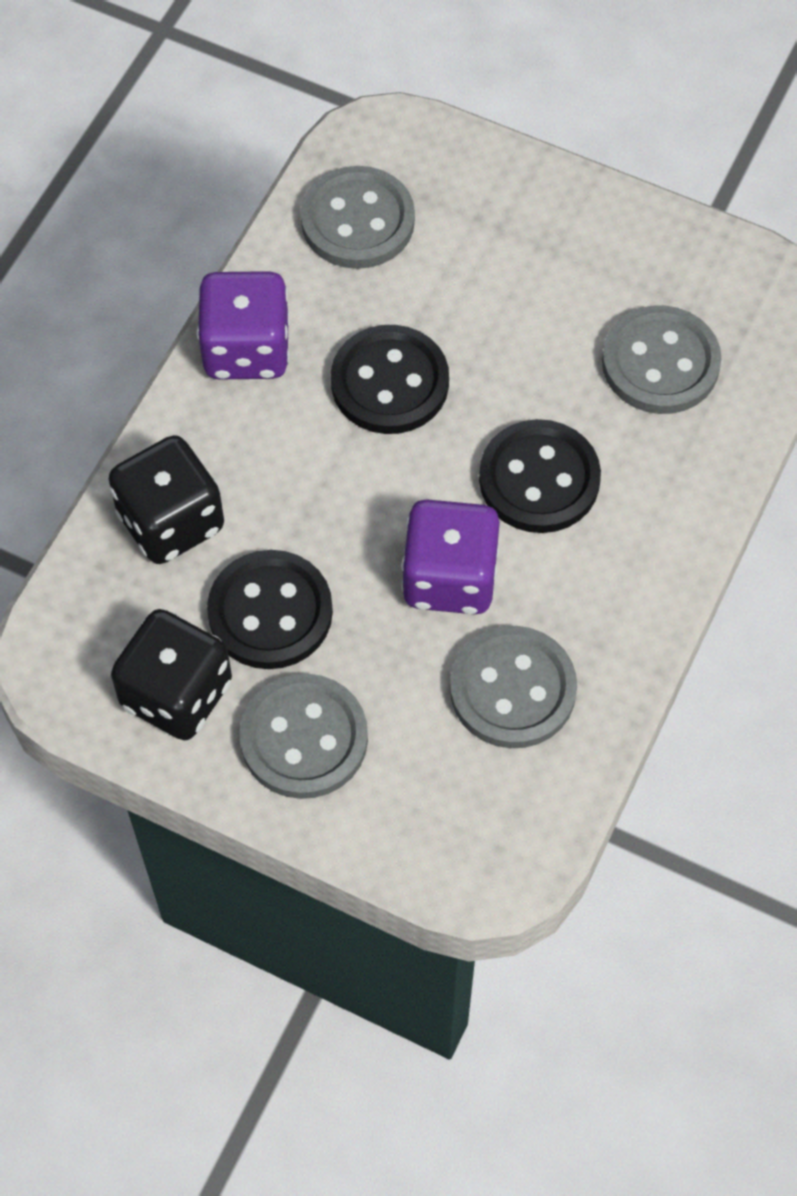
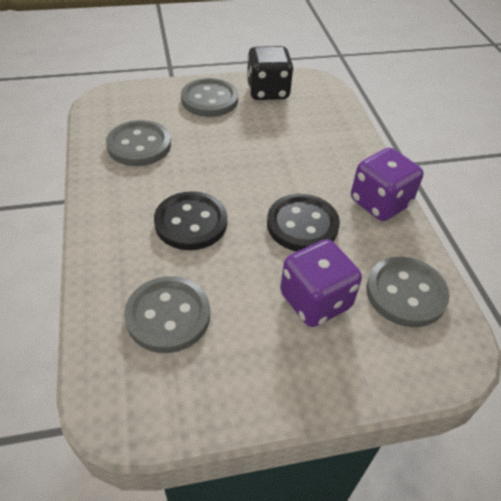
camera: 140 degrees right, 15 degrees down
(171, 521) = (331, 132): black dice -> none
(270, 612) = (261, 125): black button -> none
(449, 578) = (199, 167): purple dice -> purple dice (315, 301)

